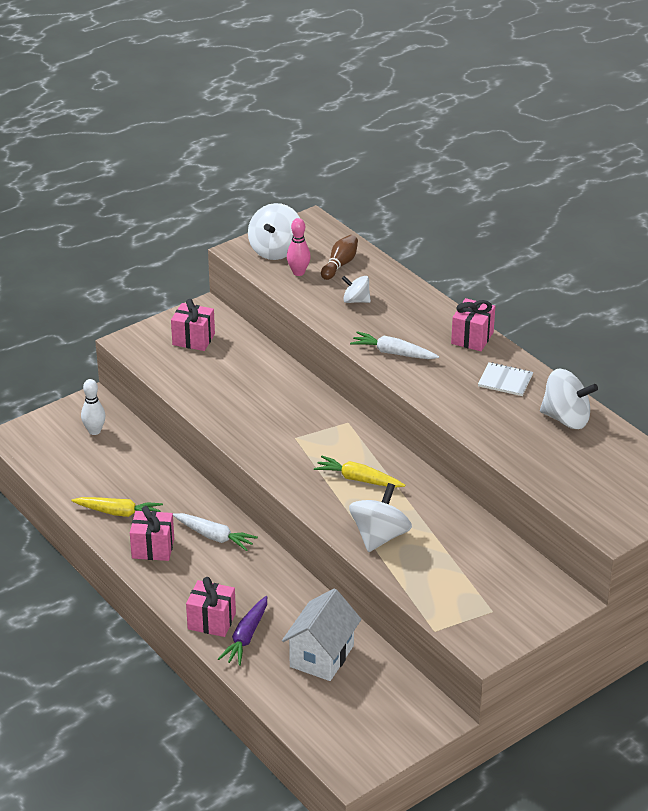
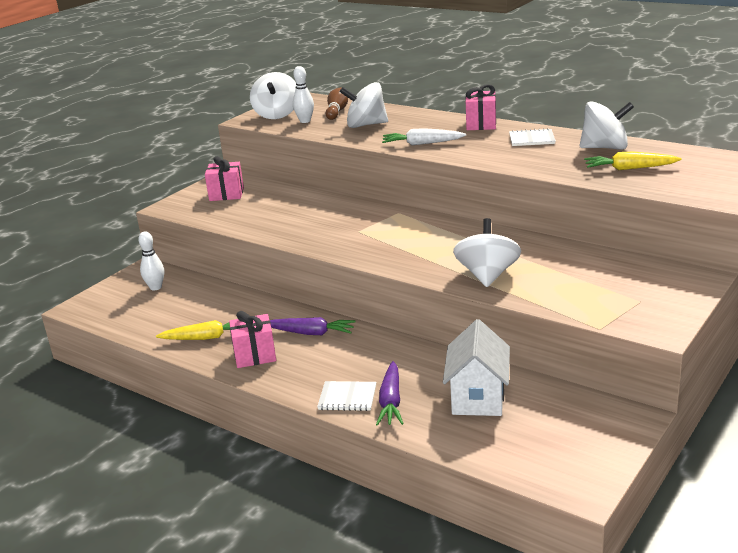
camera: 15 degrees left, 10 degrees down
(211, 621) = (347, 397): pink gift -> white notebook
(214, 536) = (310, 333): white carrot -> purple carrot
(298, 272) = (305, 121): pink bowling pin -> white bowling pin
(356, 300) = (366, 125): white spinning top -> white spinning top, size x1.69
(358, 479) = (436, 244): yellow carrot -> yellow carrot (630, 169)

